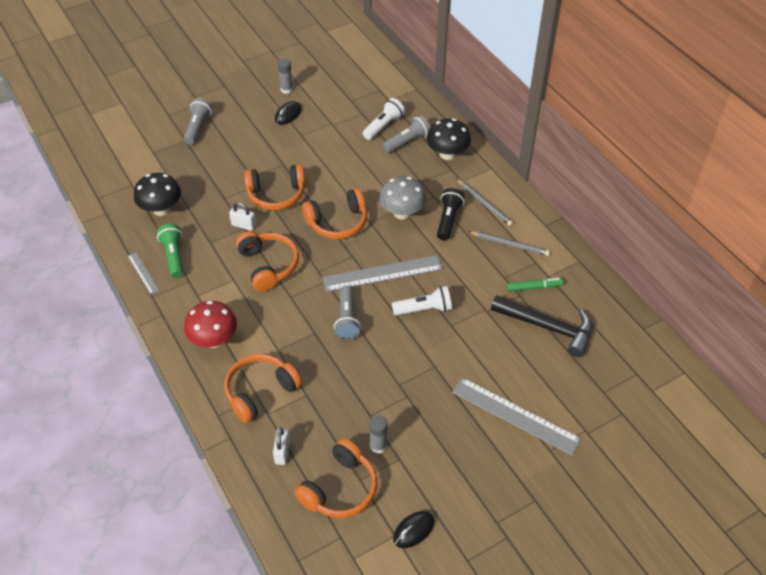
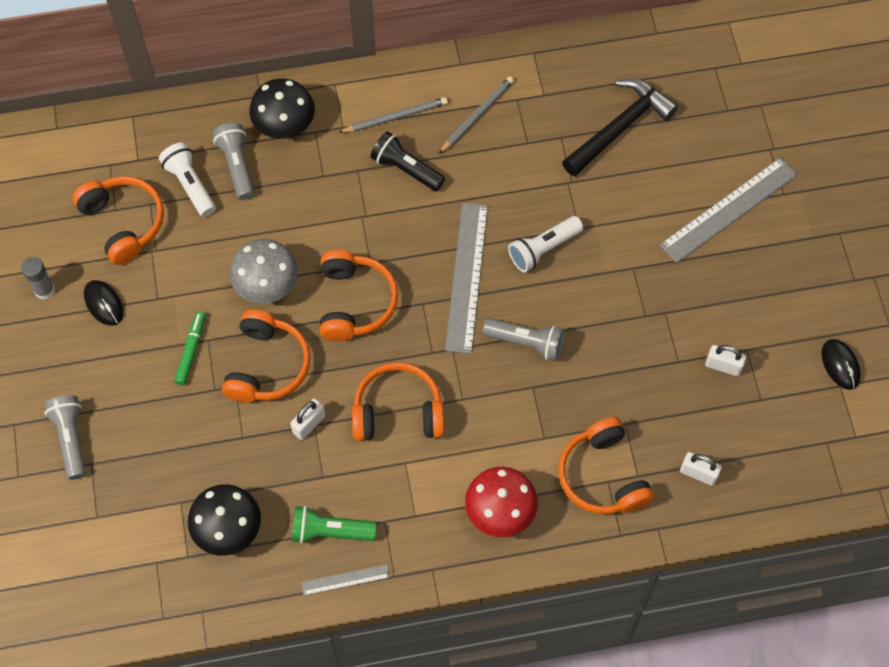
camera: 70 degrees left, 15 degrees up
(198, 127) = (71, 439): grey flashlight -> grey flashlight turned 45 degrees clockwise
(340, 488) = (766, 424): orange headphones -> orange headphones (123, 223)
(378, 446) = (723, 366): grey glue stick -> white padlock
(402, 213) = (370, 218): grey mushroom -> grey mushroom (267, 286)
(424, 309) = (543, 249): white flashlight -> white flashlight turned 135 degrees counterclockwise
(534, 287) = (555, 117): green marker -> green marker (191, 350)

